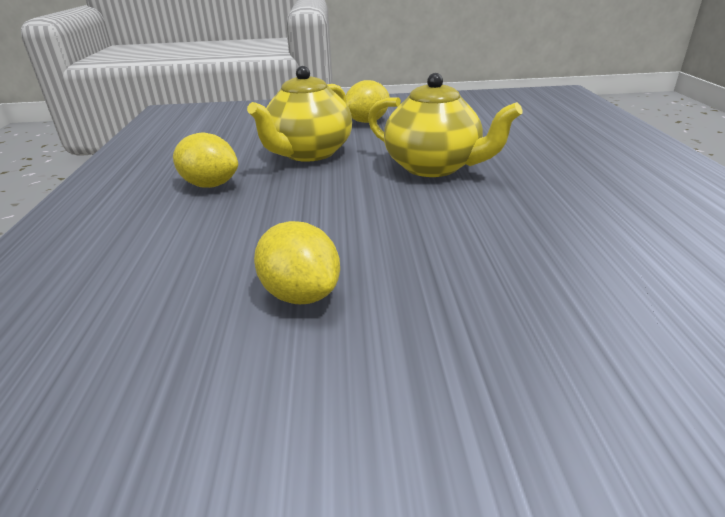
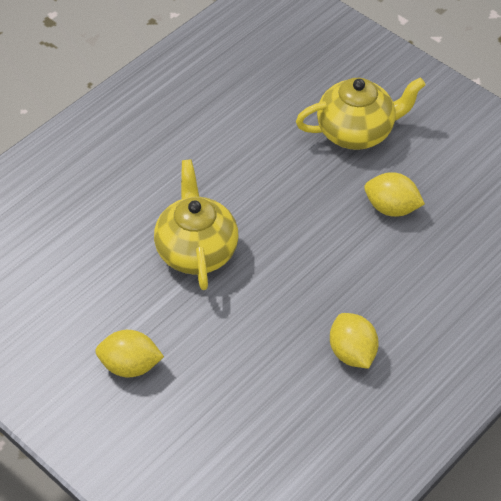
camera: 135 degrees left, 20 degrees up
(301, 294) = (391, 208): yellow lemon -> yellow lemon turned 75 degrees counterclockwise
(308, 153) = (244, 345): yellow teapot -> yellow teapot (357, 132)

